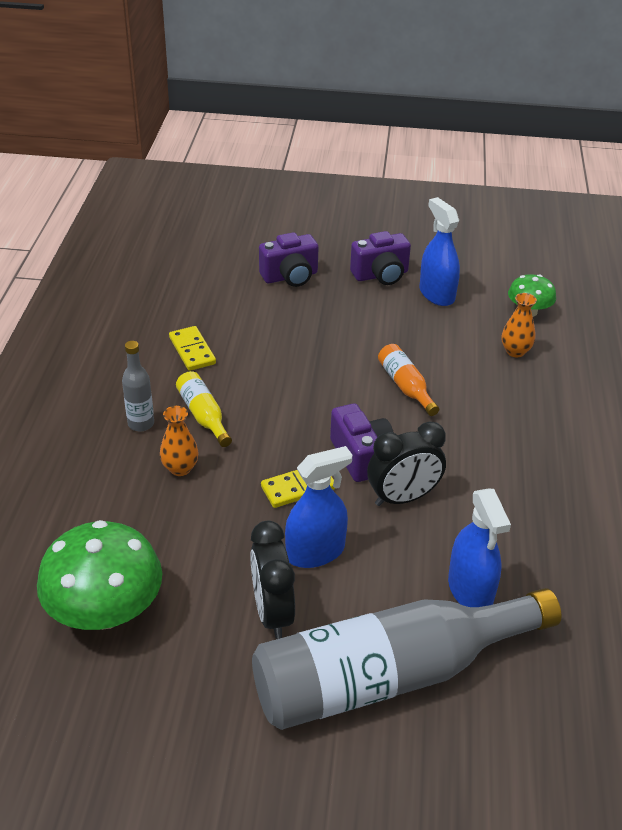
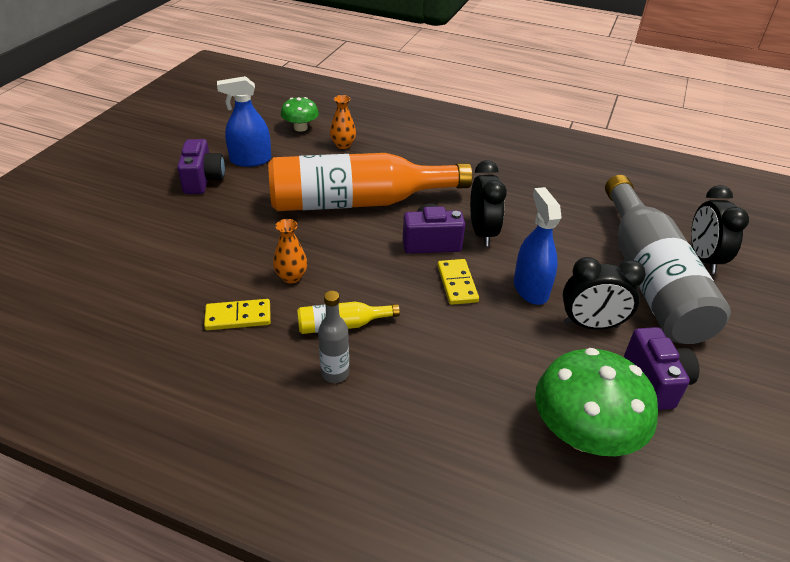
camera: 75 degrees left, 0 degrees up
(180, 468) = (410, 353): orange vase -> orange vase (291, 277)
(290, 277) = (164, 230): purple camera -> purple camera (655, 382)
(405, 386) = (357, 202): orange bottle -> orange bottle, size x2.43
(466, 746) = (703, 259): none -> black clock
(470, 590) = (576, 225): blue spray bottle -> none

